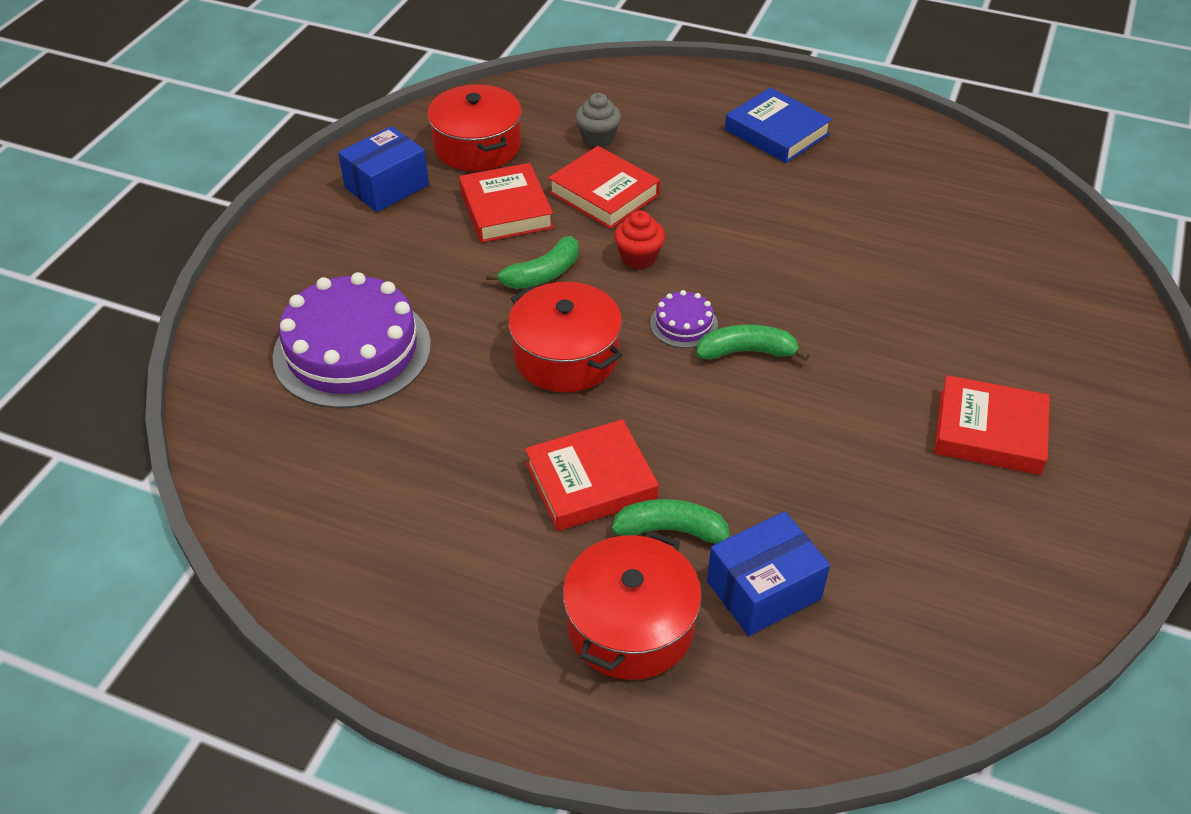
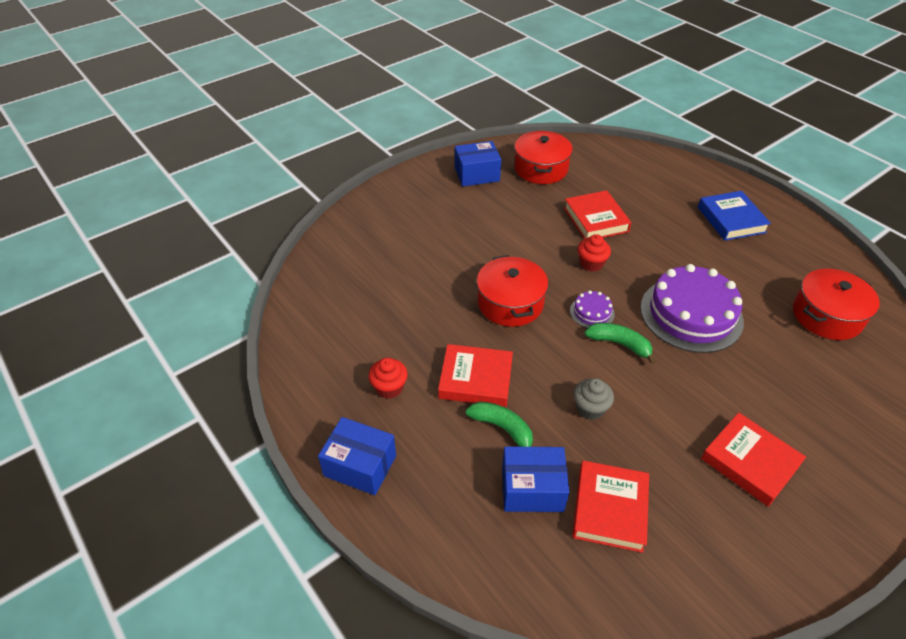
camera: 30 degrees right, 0 degrees up
(352, 350) = (399, 255): purple cake -> purple cake (691, 314)
(476, 549) = (389, 388): none -> red cupcake
(506, 209) = (533, 209): red book -> red book (609, 509)
(511, 676) = (360, 465): none -> blue box
(542, 274) = (528, 252): green banana -> none
(598, 138) = (614, 187): grey cupcake -> grey cupcake (590, 408)
(630, 625) = (441, 470): red pot -> red pot (826, 316)

